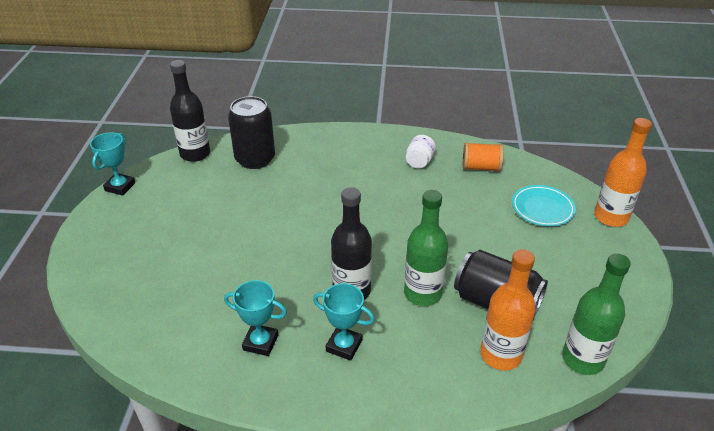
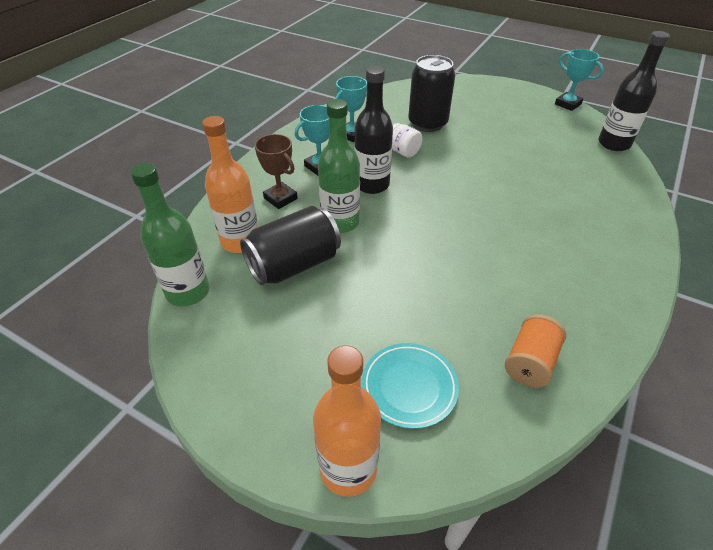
camera: 115 degrees right, 5 degrees up
(255, 159) = (597, 175): black can -> black can (427, 123)
(419, 162) = (561, 300): white jar -> white jar (403, 152)
(419, 355) = (280, 198): none -> brown trophy

